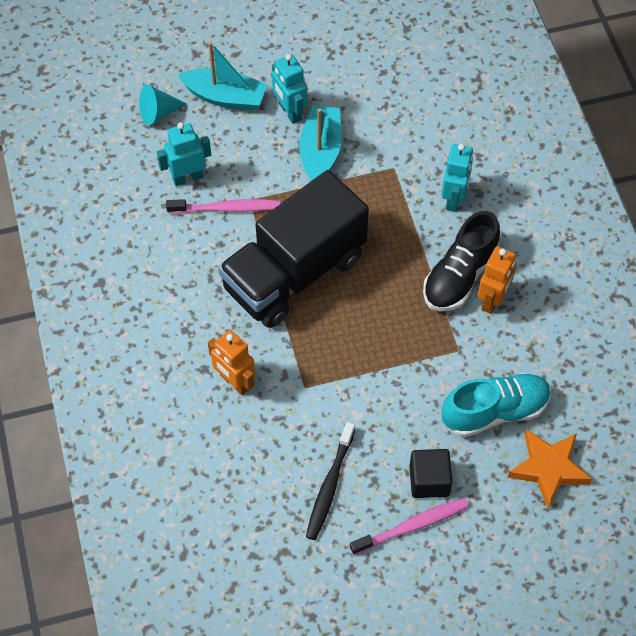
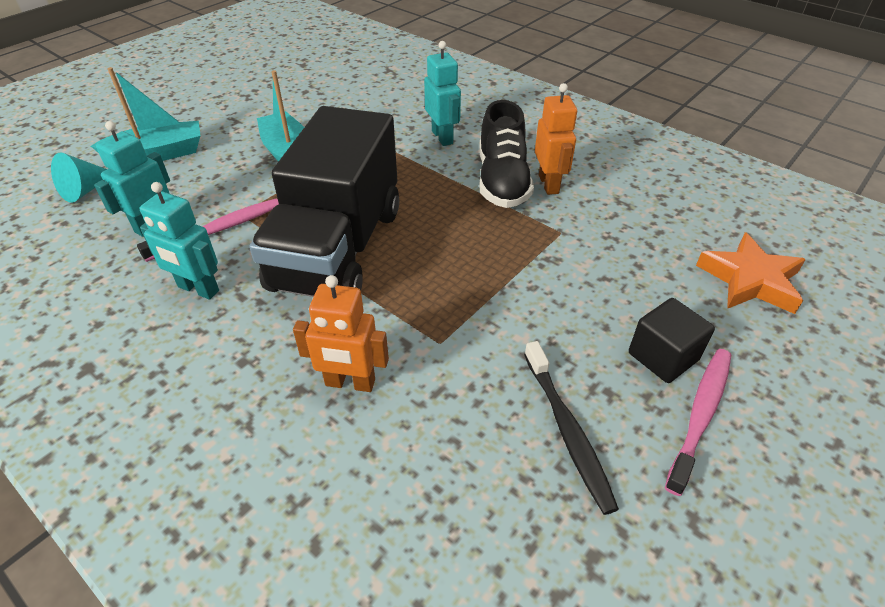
camera: 35 degrees left, 15 degrees down
(289, 112) = (235, 141): turquoise robot -> turquoise robot (198, 289)
(494, 411) = (649, 261): turquoise shoe -> none

